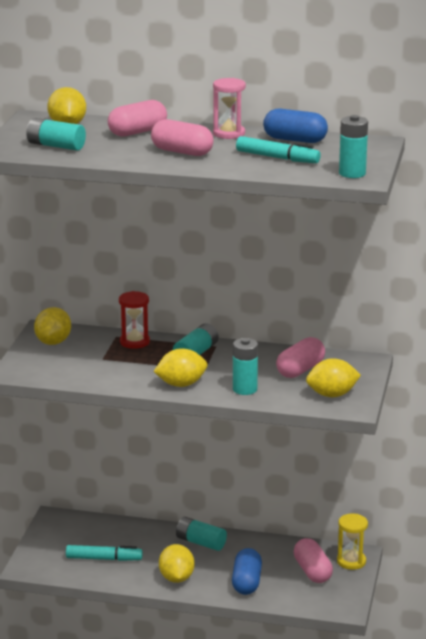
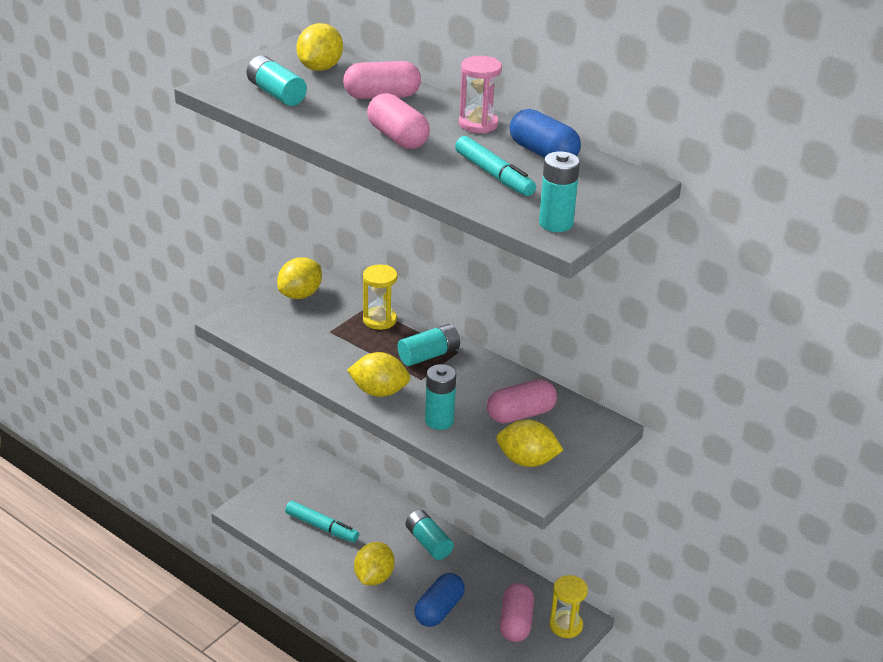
camera: 25 degrees right, 10 degrees up
(134, 342) = (379, 320): red hourglass -> yellow hourglass

